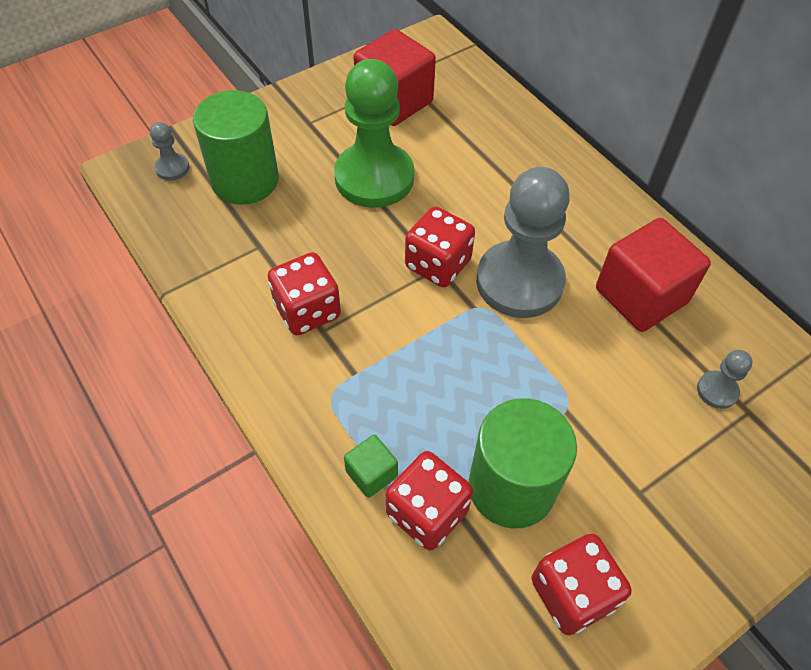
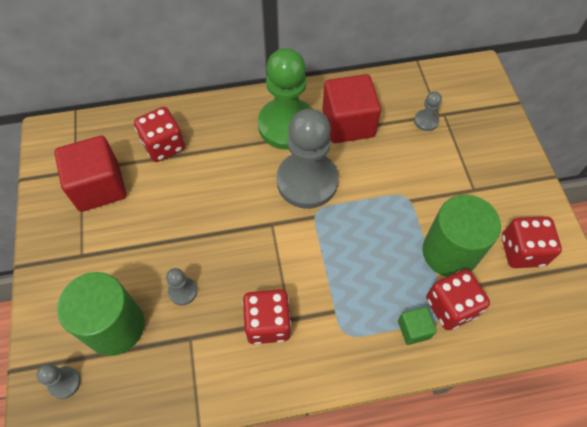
camera: 65 degrees left, 5 degrees up
(309, 219) = (183, 291): none -> grey pawn
(374, 178) = (168, 231): green pawn -> green pawn (287, 125)
(438, 264) = (269, 222): red dice -> red dice (164, 145)

